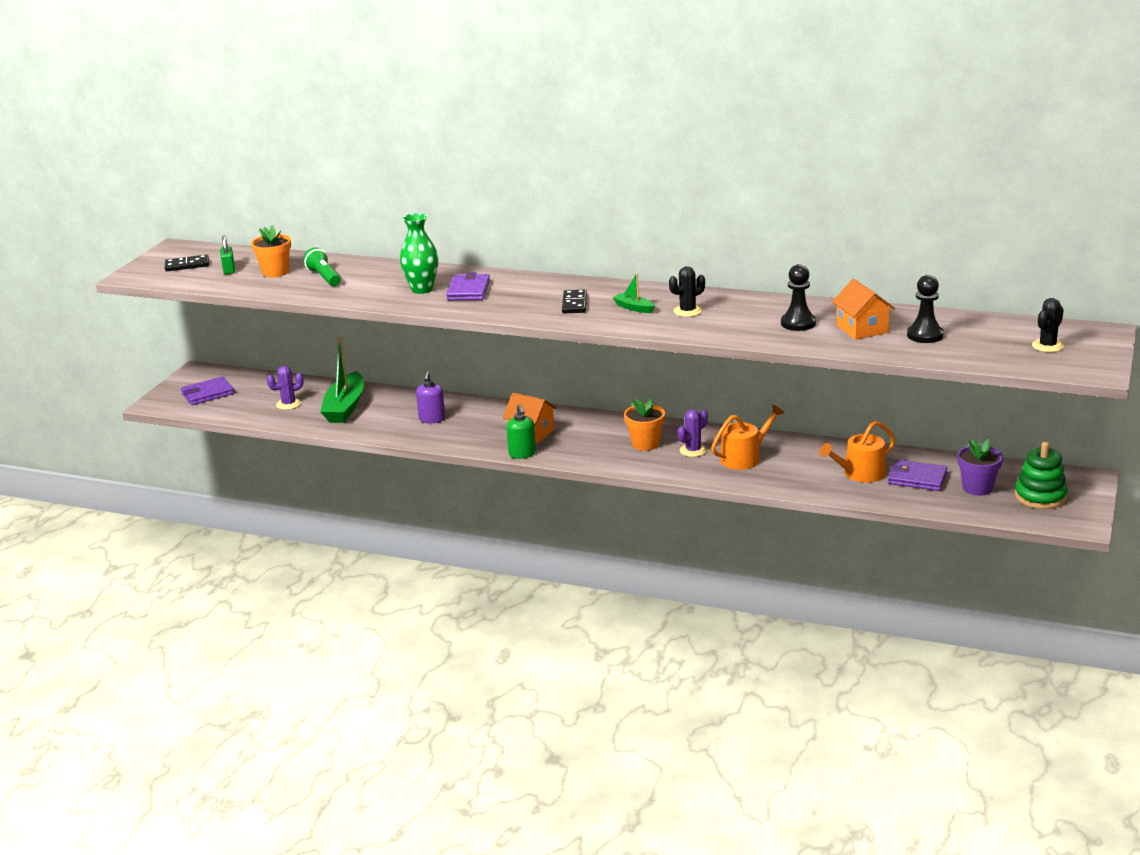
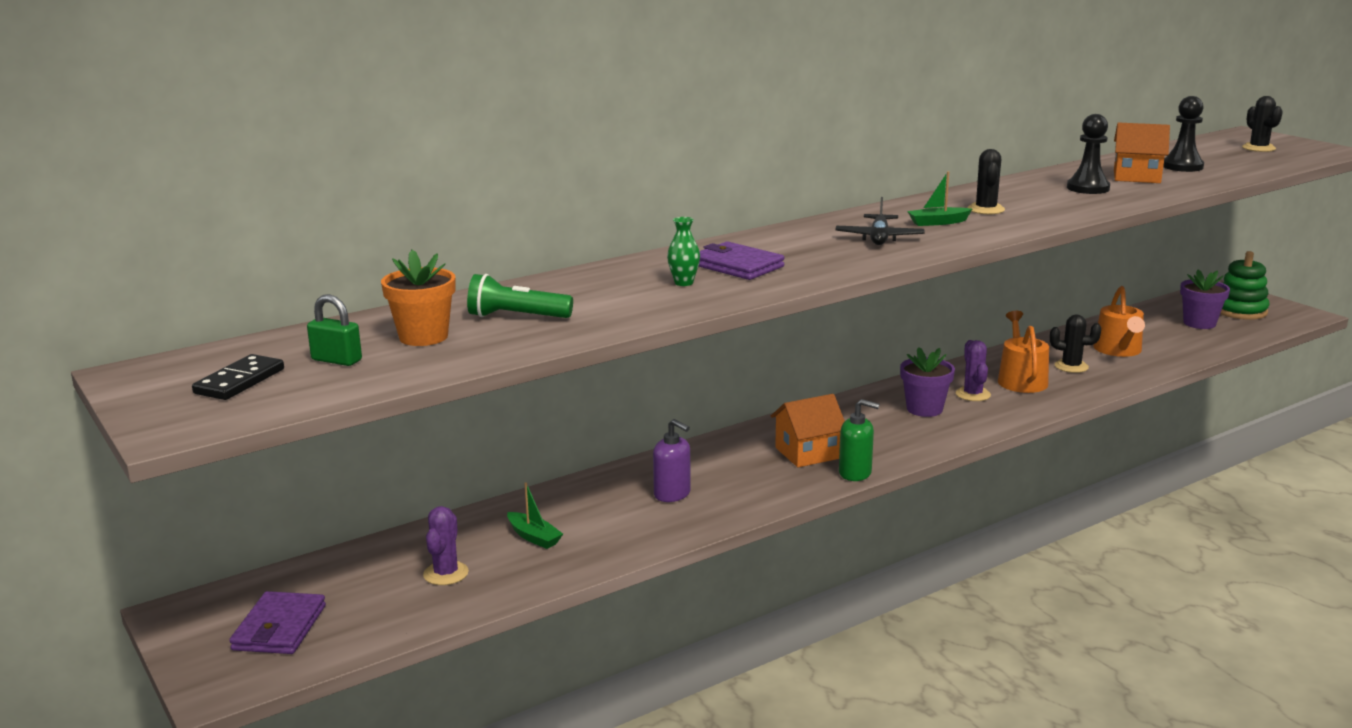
camera: 55 degrees left, 5 degrees down
(345, 407) = (534, 537): green boat -> green boat, size x0.48
(422, 289) = (684, 283): green vase -> green vase, size x0.54
(574, 304) = (879, 238): black domino -> black plane
(645, 444) = (924, 409): orange flower pot -> purple flower pot
(797, 466) = (1071, 366): none -> black cactus
(917, 478) = (1155, 335): purple wallet -> none

